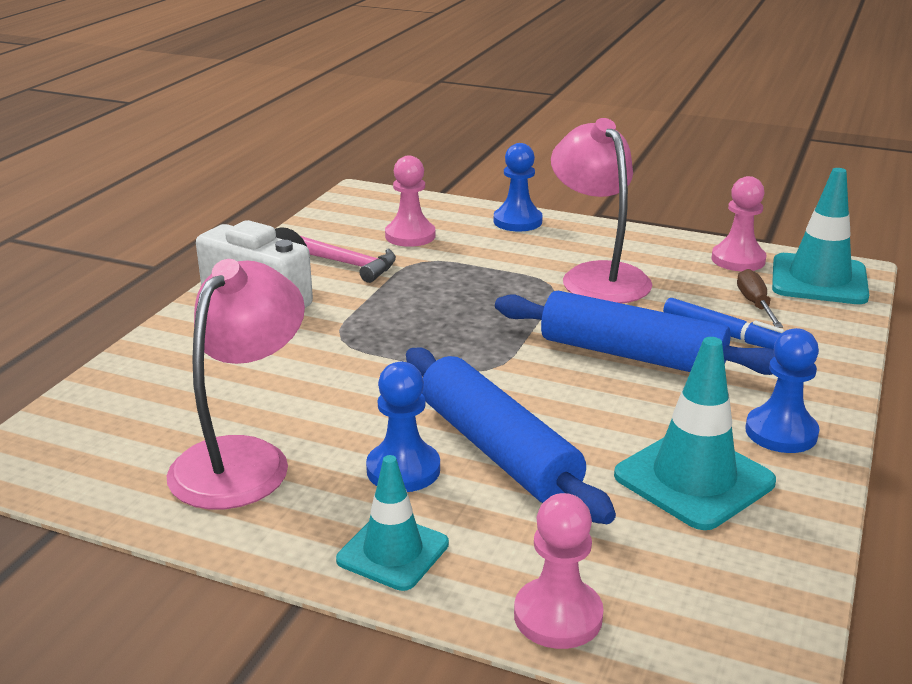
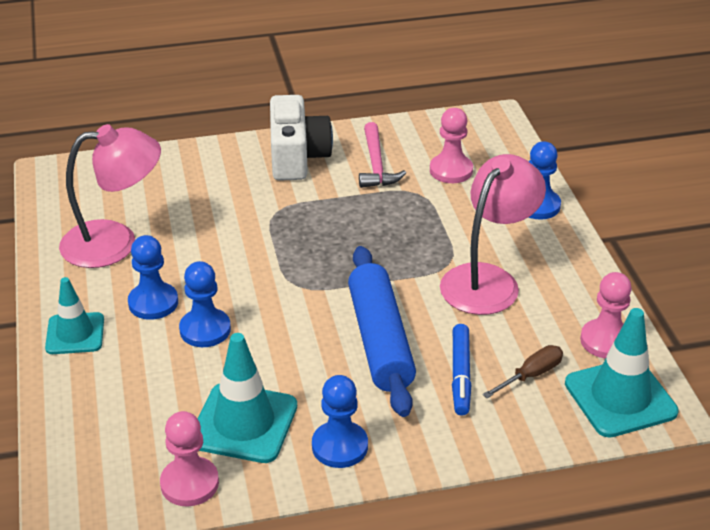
camera: 55 degrees right, 10 degrees up
(498, 450) = (205, 330): blue rolling pin -> blue pawn
(558, 616) = (65, 416): pink pawn -> pink pawn (189, 483)

